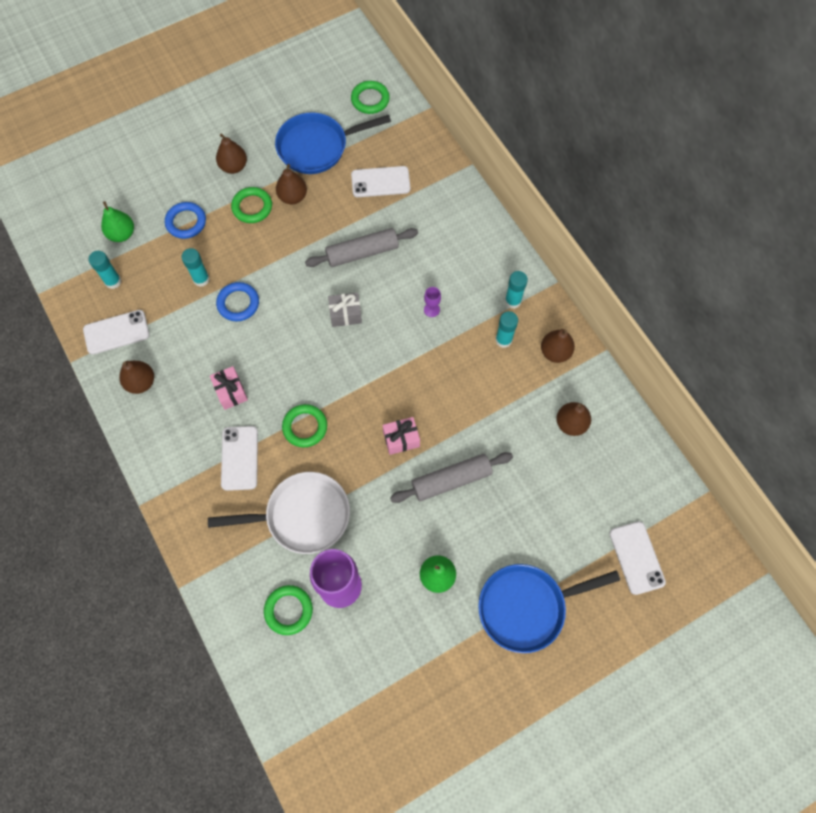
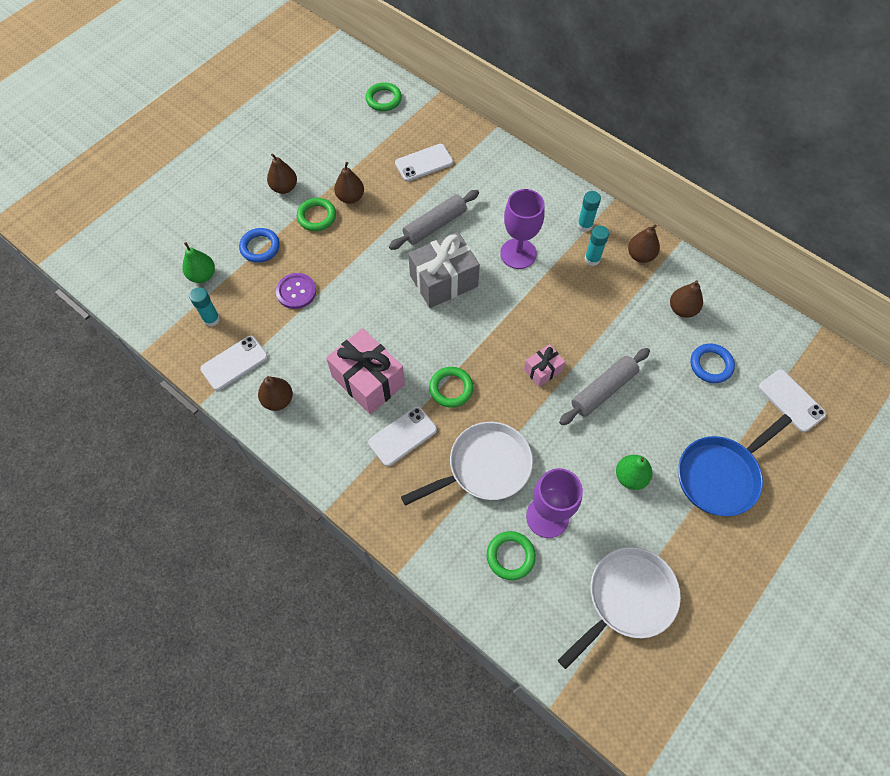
camera: 20 degrees left, 5 degrees down
(201, 279) = (296, 292): turquoise glue stick -> purple button
(231, 392) = (368, 380): pink gift -> pink gift, size x1.92
(238, 303) = (340, 302): blue ring -> blue ring (711, 365)
(239, 458) = (402, 436): white phone -> white phone turned 75 degrees clockwise
(317, 147) = (353, 150): blue pan -> none
(345, 314) = (443, 281): grey gift -> grey gift, size x1.92
(378, 692) = (627, 598): none -> white pan
(431, 309) = (518, 253): purple goblet -> purple goblet, size x2.38

